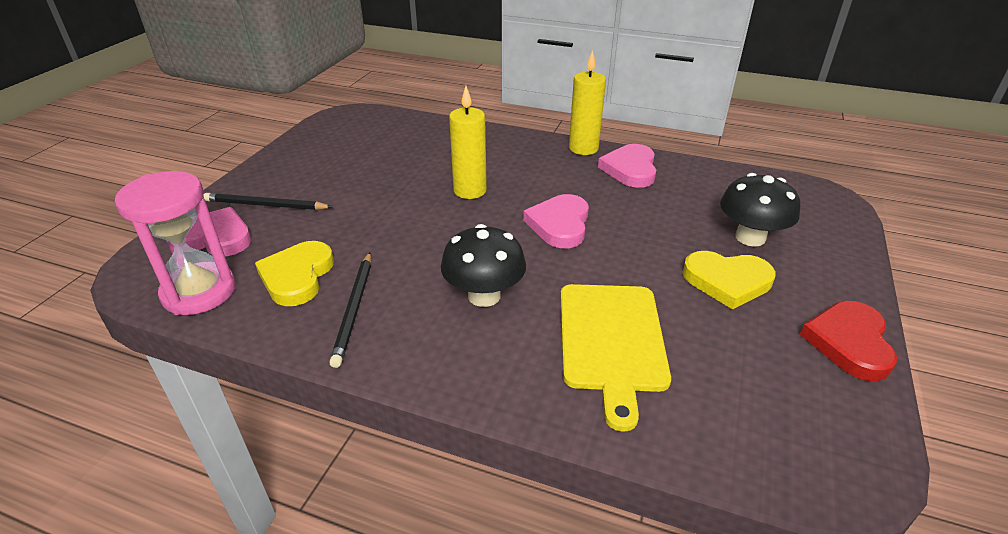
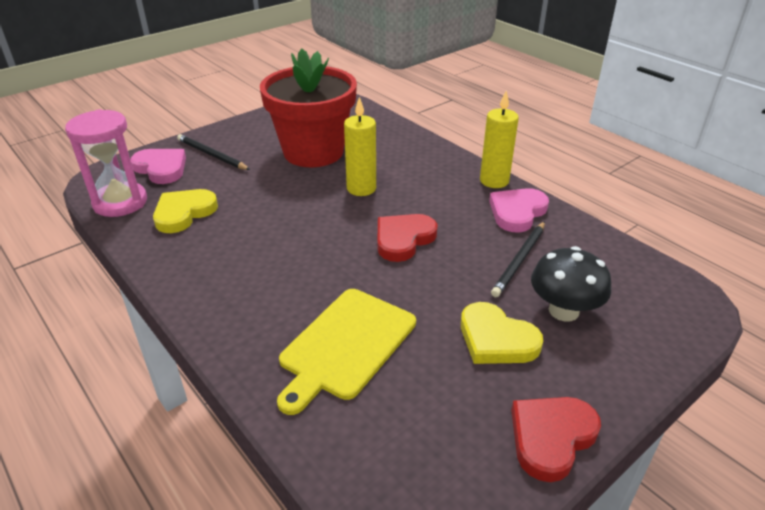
camera: 30 degrees right, 0 degrees up
(354, 309) = (196, 249): black pencil -> black pencil (520, 260)
(382, 170) = (313, 152): none -> red flower pot
(484, 295) = (289, 273): black mushroom -> none
(559, 224) = (403, 239): pink heart -> red heart

